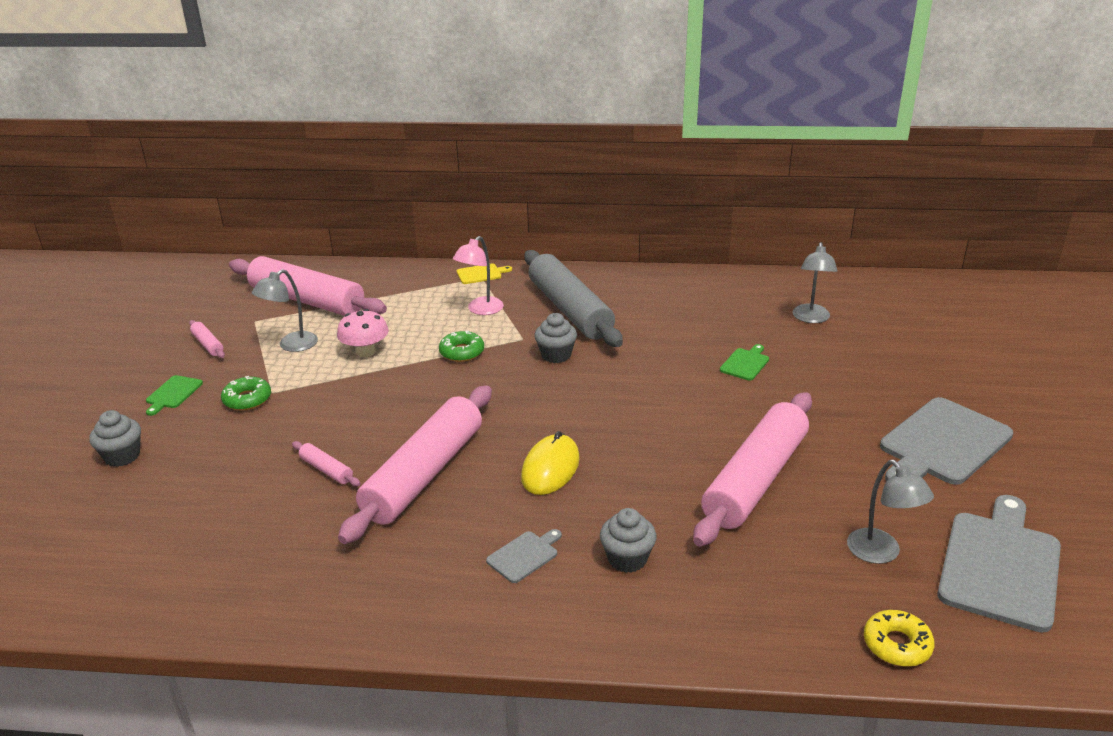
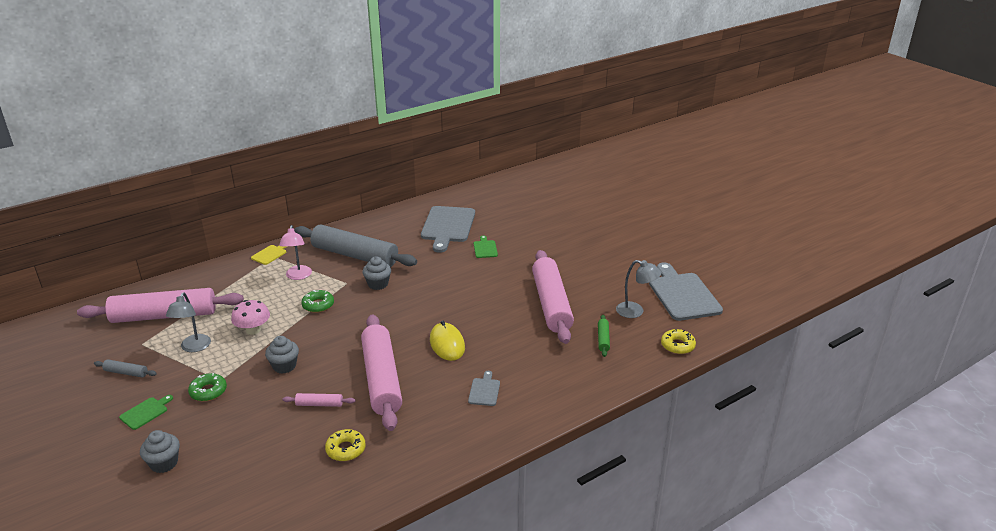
camera: 40 degrees left, 0 degrees up
(173, 394) = (145, 412): green cutting board -> green cutting board turned 120 degrees counterclockwise
(208, 344) = (126, 372): pink rolling pin -> grey rolling pin
(287, 540) = (346, 449): none -> yellow donut
(627, 559) = (534, 367): grey cupcake -> grey cupcake (284, 366)
(778, 570) = (603, 339): none -> green rolling pin
(811, 318) = (492, 212): grey lamp -> none
(942, 444) = (612, 252): grey cutting board -> grey cutting board (448, 226)

